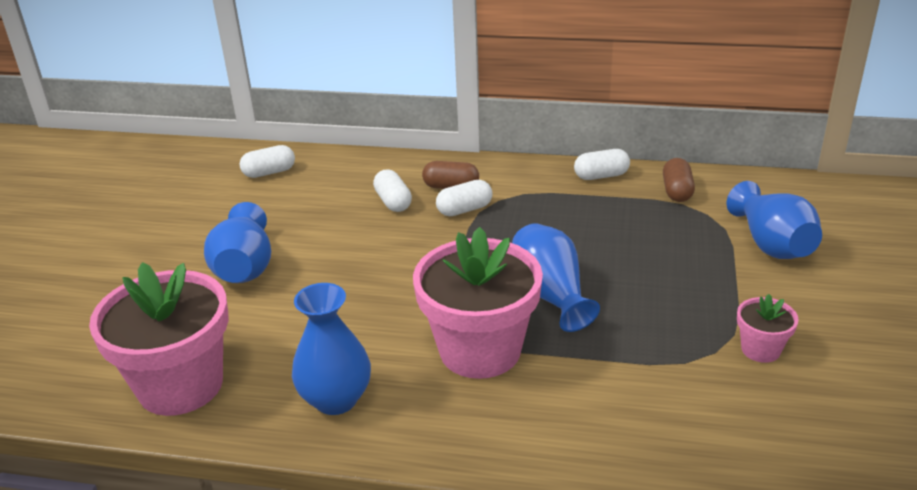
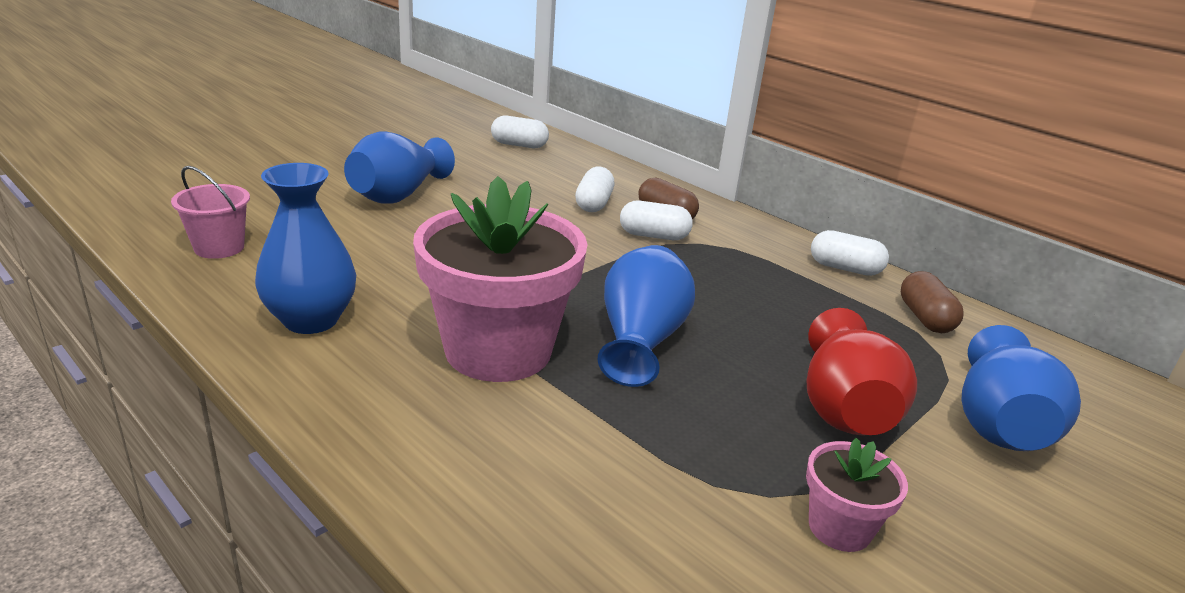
camera: 30 degrees right, 5 degrees down
(180, 385) = (219, 247): pink flower pot -> pink bucket
(677, 191) = (925, 318): brown capsule -> brown capsule turned 45 degrees counterclockwise
(696, 278) = (844, 408): none -> red vase

